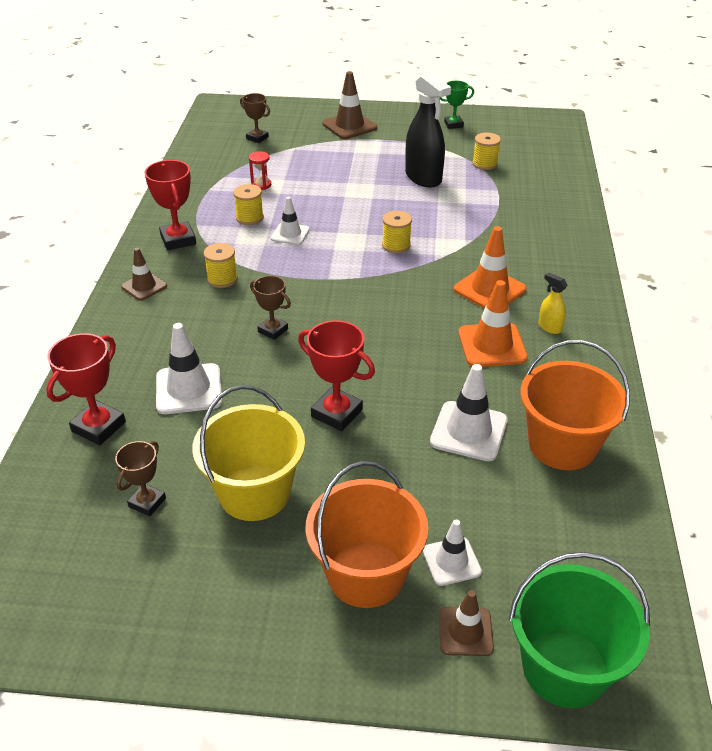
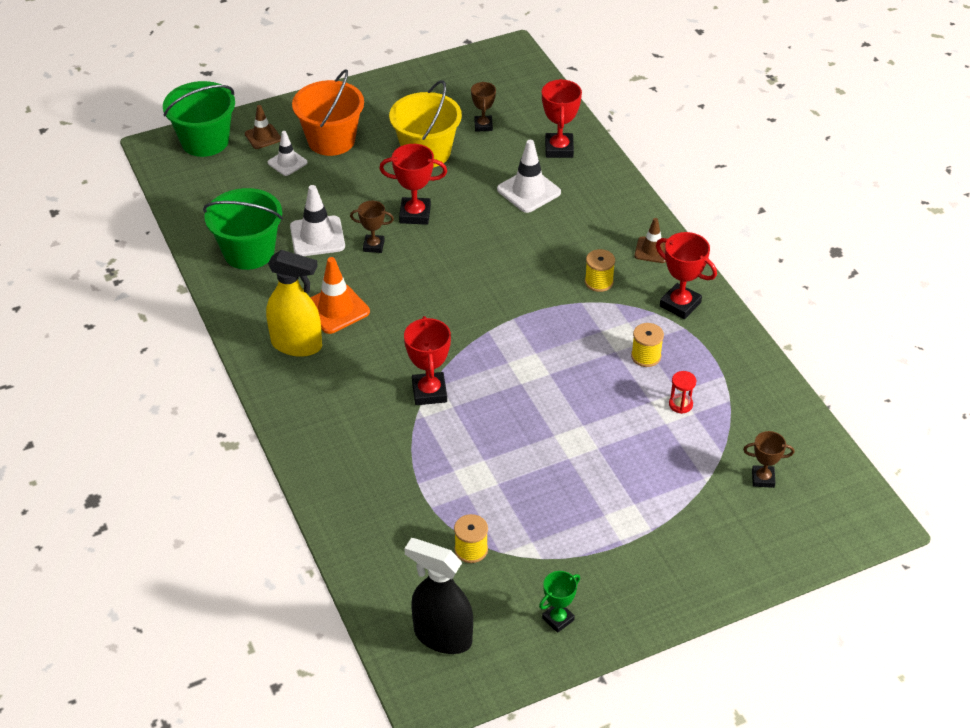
camera: 150 degrees right, 5 degrees up
(273, 330) = (514, 254): brown trophy -> brown trophy (373, 246)
(290, 234) = (590, 352): white traffic cone -> none
(349, 126) = (681, 553): brown traffic cone -> none
(396, 245) = (482, 380): yellow spool -> none
(423, 178) = (523, 491): black spray bottle -> black spray bottle (442, 636)
(448, 252) = (429, 392): none -> red trophy
(489, 289) = (367, 364): orange traffic cone -> none
(549, 327) = (297, 345): yellow spray bottle -> yellow spray bottle, size x2.17
(562, 445) = (249, 252): orange bucket -> green bucket

